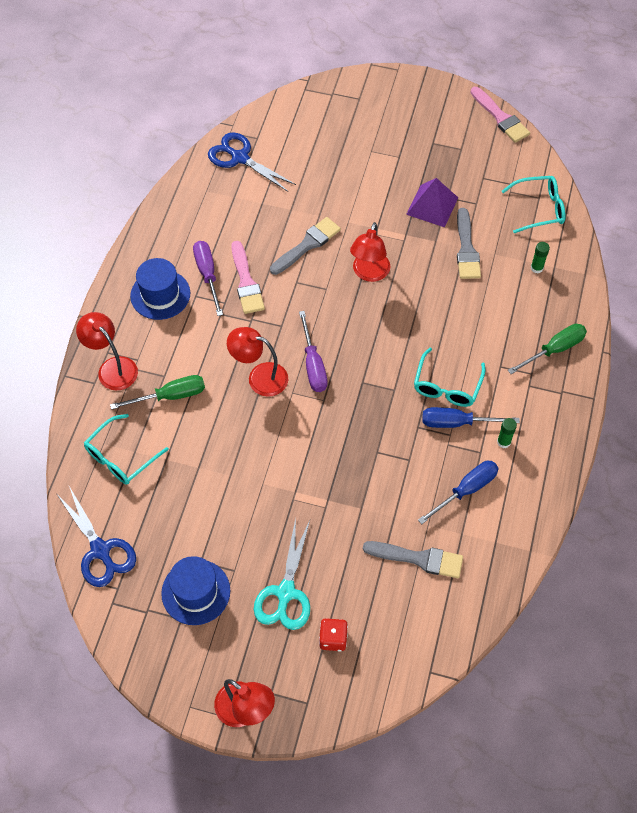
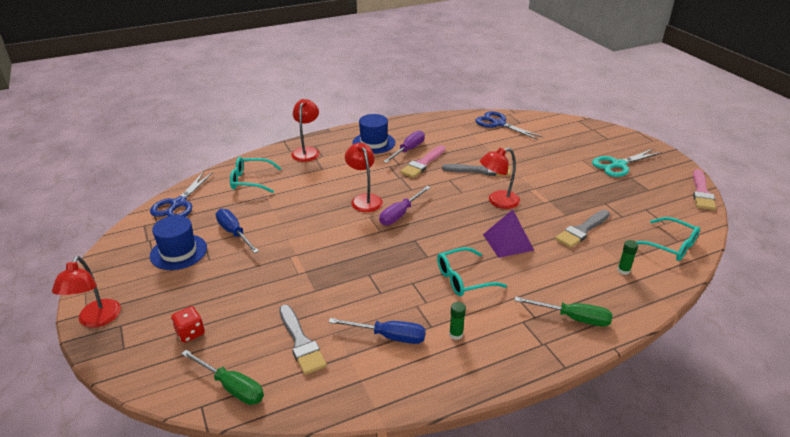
camera: 50 degrees right, 25 degrees down
(170, 396) = (311, 177): green screwdriver -> green screwdriver (232, 387)
(240, 158) = (498, 124): blue scissors -> blue scissors turned 45 degrees counterclockwise
(285, 593) = (211, 290): turquoise scissors -> turquoise scissors (618, 165)
(432, 206) = (587, 200): purple pyramid -> purple pyramid (508, 242)
(457, 423) = (440, 300): blue screwdriver -> blue screwdriver (234, 233)

